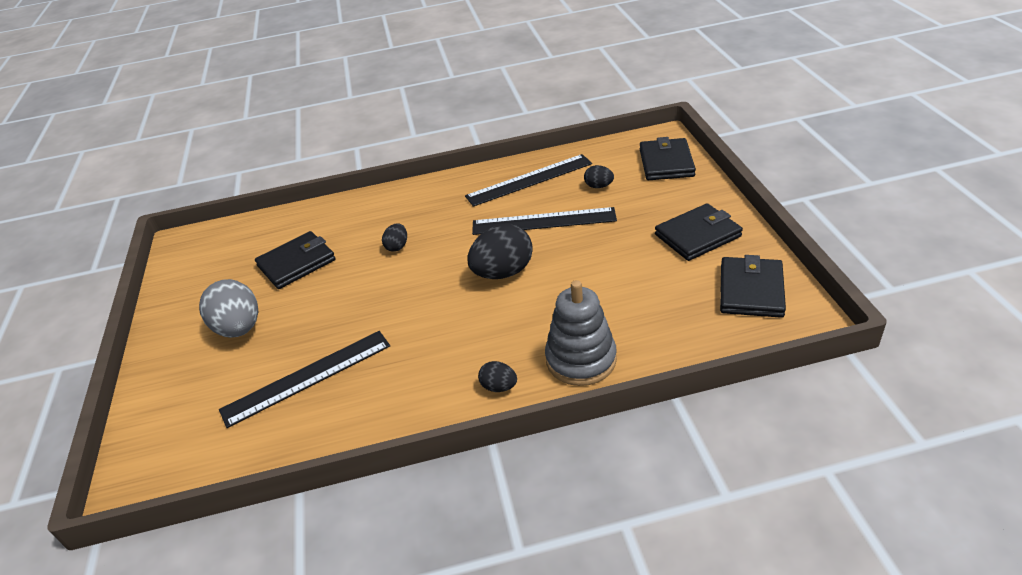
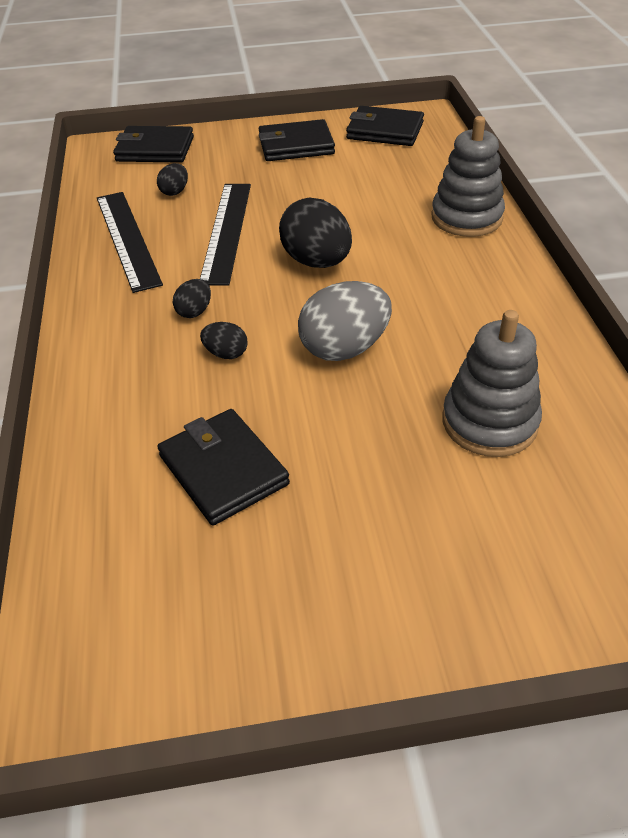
camera: 90 degrees left, 5 degrees up
(239, 328) = (378, 523): grey egg -> grey egg (344, 348)
(307, 377) = (489, 422): black ruler -> grey stacking toy
(499, 387) = (504, 266): black egg -> black egg (194, 311)
(697, 235) = (296, 145): black wallet -> black wallet turned 75 degrees counterclockwise

